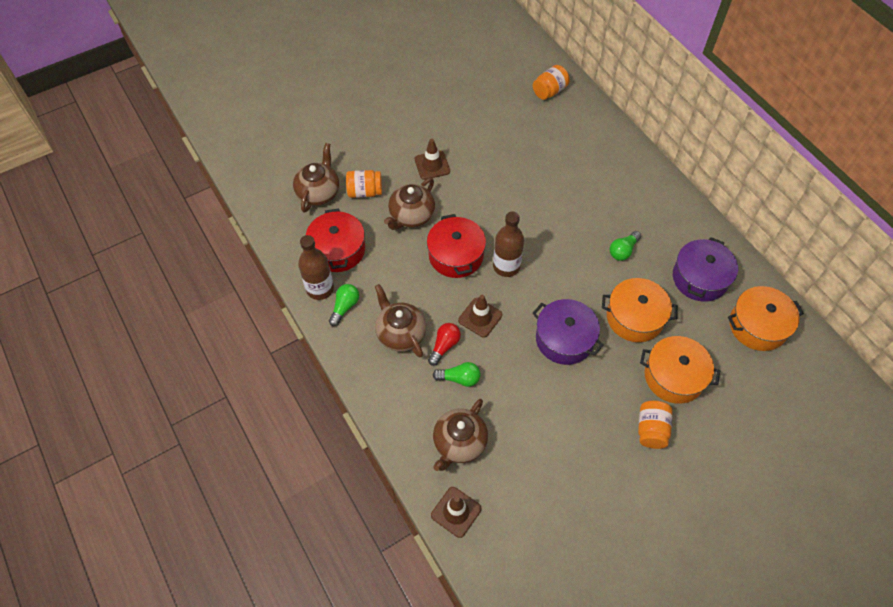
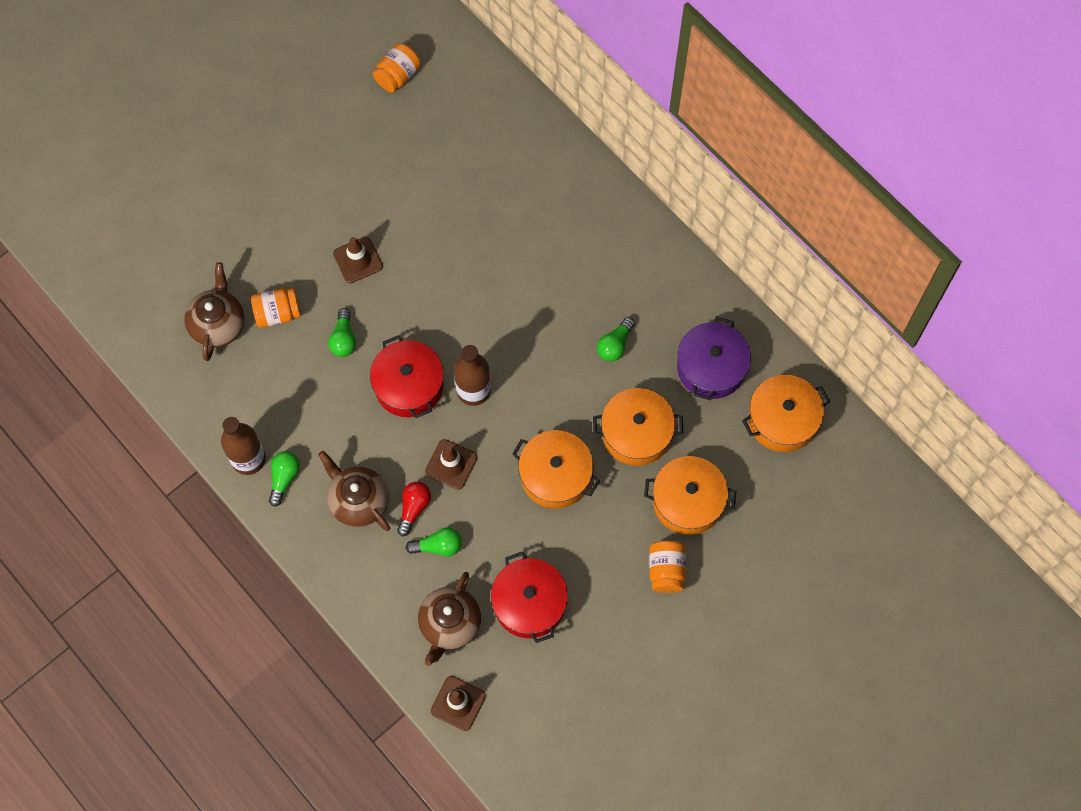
camera: 10 degrees left, 10 degrees up
(338, 250) = (260, 402): red pot -> red pot (529, 603)
(411, 216) = (343, 339): brown teapot -> green light bulb
(549, 91) = (496, 119): orange jar -> orange jar (398, 76)
(564, 339) = (555, 475): purple pot -> orange pot

